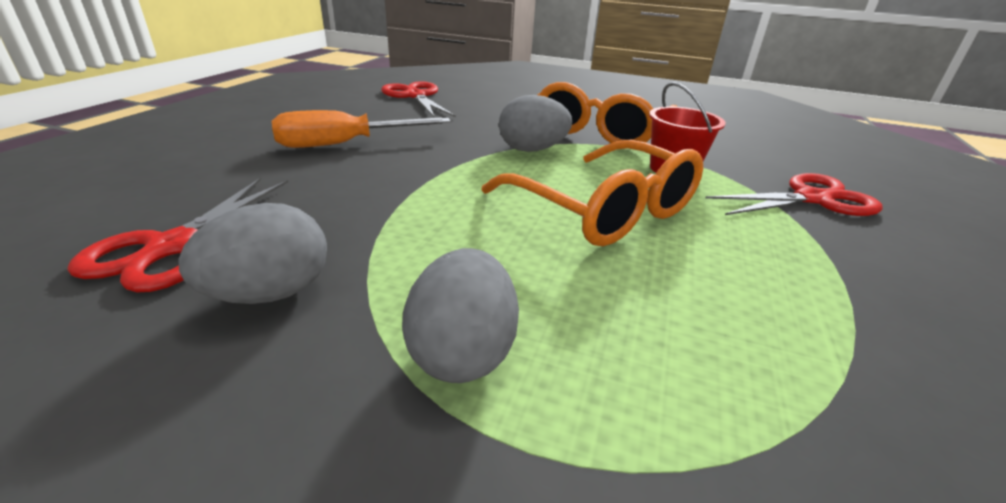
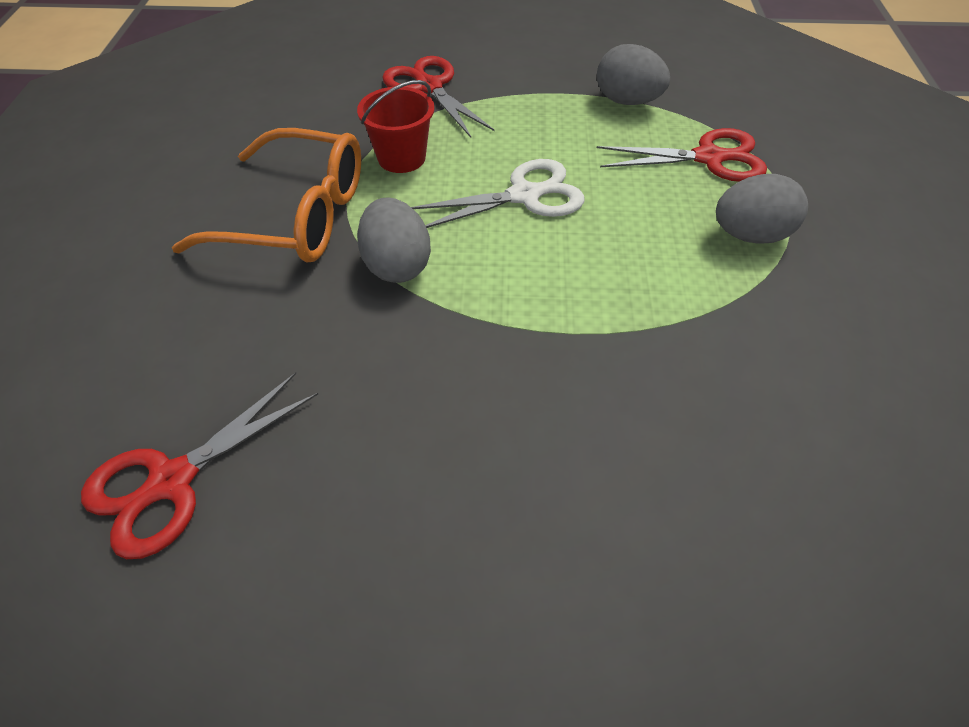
camera: 105 degrees left, 20 degrees up
(172, 247) = (791, 462): red scissors -> red scissors (708, 158)
(270, 293) = (782, 350): grey egg -> grey egg (627, 101)
(345, 144) = (471, 463): orange screwdriver -> none
(603, 210) = (524, 196): orange glasses -> white scissors

